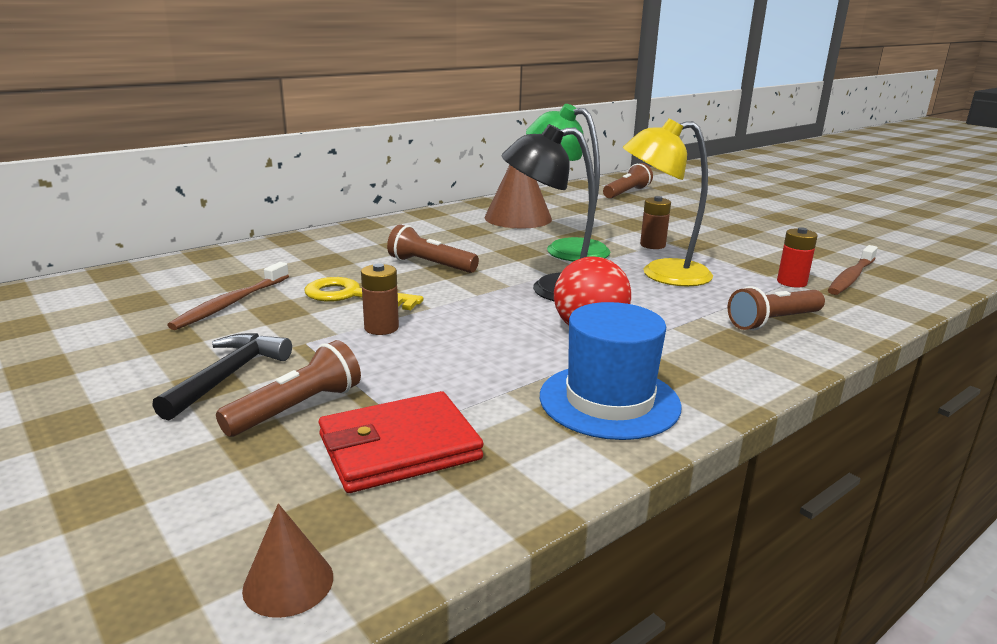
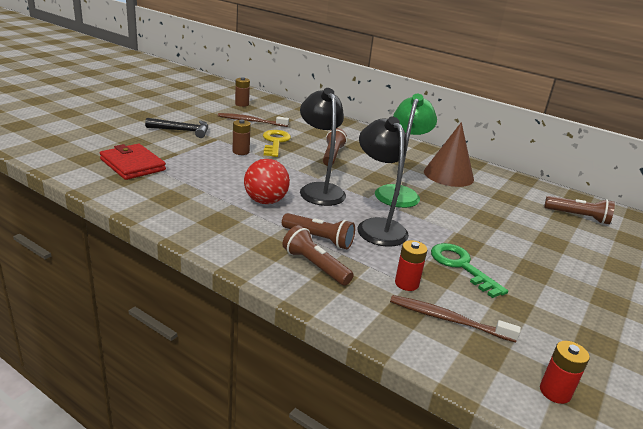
camera: 70 degrees right, 5 degrees up
(288, 583) = (54, 157): brown cone -> none
(297, 408) = (159, 145): brown flashlight -> brown flashlight (319, 239)
(609, 401) = (181, 206): blue hat -> none
(652, 245) = (440, 225): brown battery -> brown battery (242, 104)
(662, 274) = (377, 226): yellow lamp -> black lamp
(744, 253) = (461, 266): none -> green key
(934, 262) = (555, 392): none -> red battery

